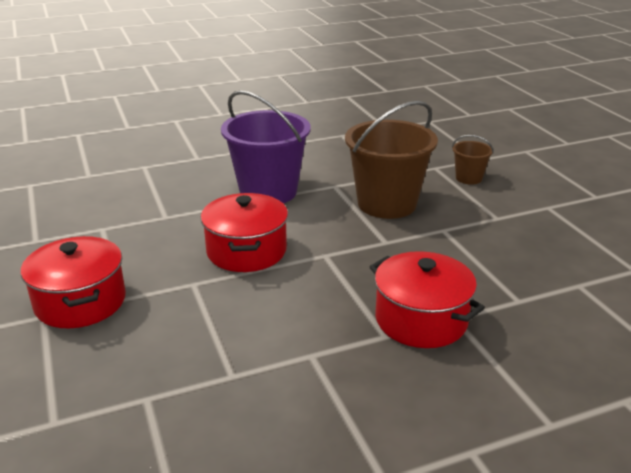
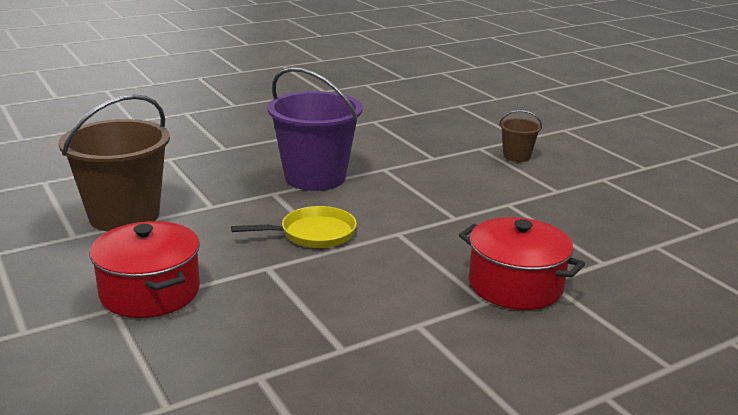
camera: 10 degrees left, 5 degrees down
(246, 251) = (313, 234): red pot -> yellow pan
(387, 204) = (443, 183): brown bucket -> brown bucket (124, 216)

